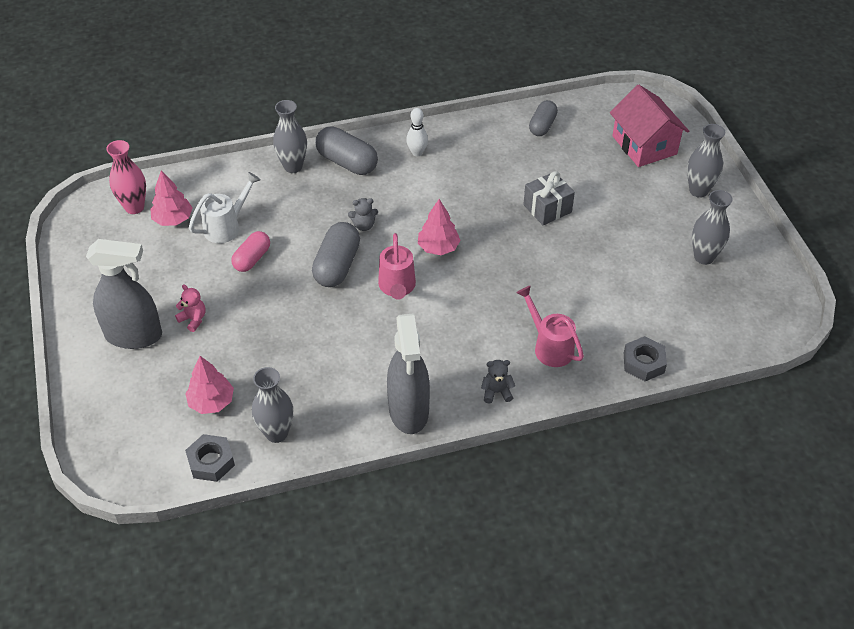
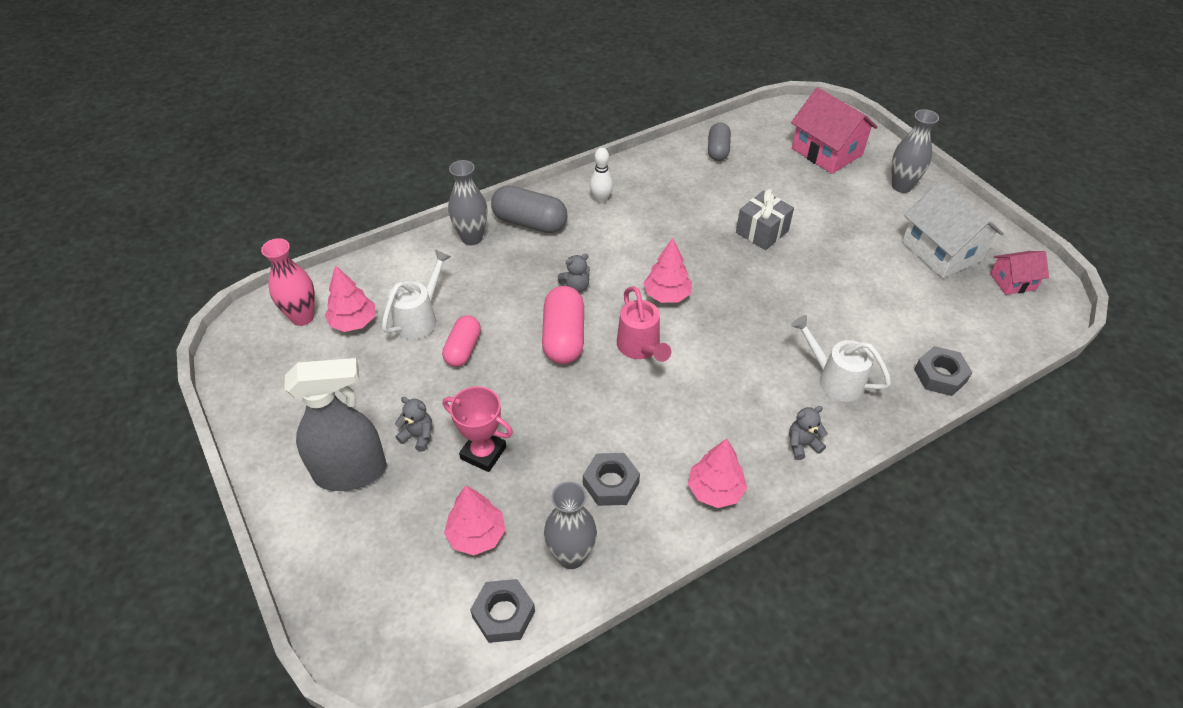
camera: 15 degrees left, 0 degrees up
(193, 319) = (418, 436): pink teddy bear -> grey teddy bear
(238, 343) = (483, 453): none -> pink trophy
(328, 387) = (611, 483): none -> grey nut
(337, 266) = (563, 337): grey capsule -> pink capsule
(409, 411) = (715, 490): grey spray bottle -> pink tree
(549, 346) = (834, 379): pink watering can -> white watering can
(704, 257) = (941, 251): grey vase -> white house
(755, 297) = (1012, 281): none -> pink house

